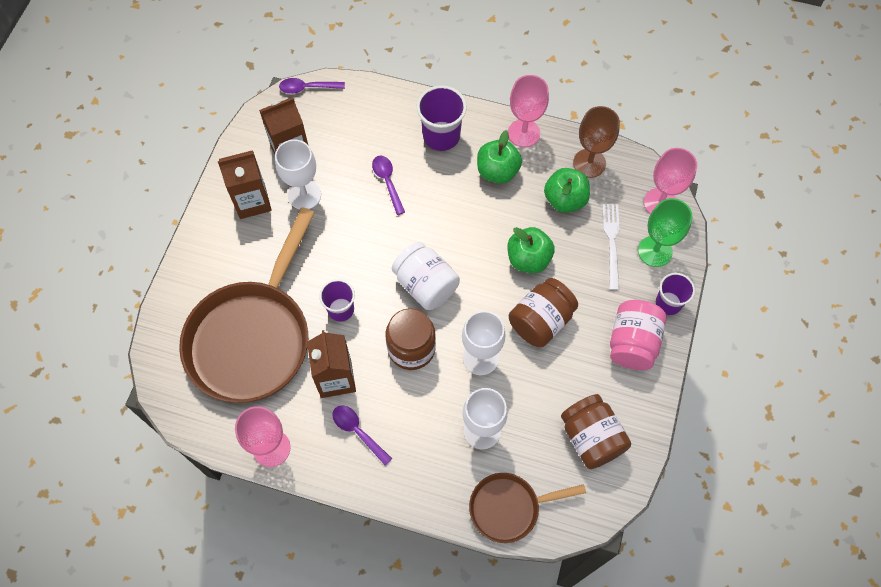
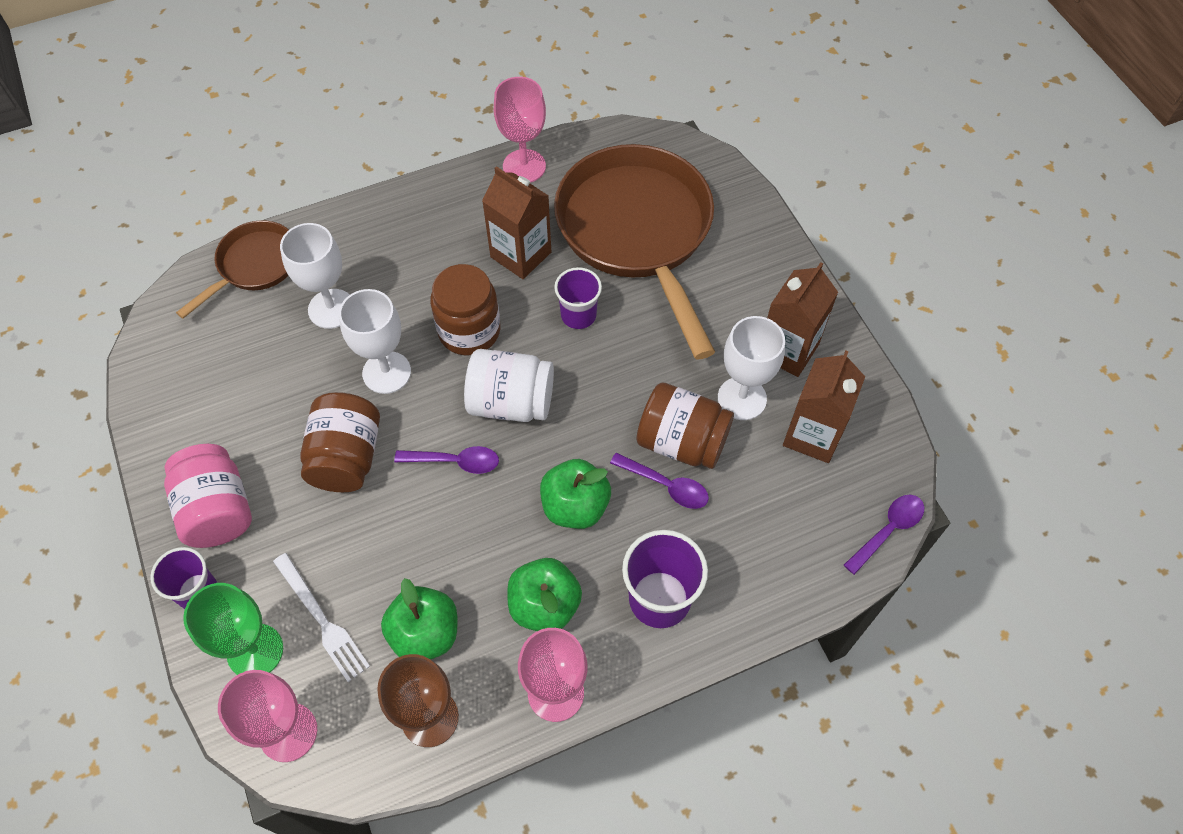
camera: 140 degrees right, 5 degrees down
(358, 431) = (456, 228): purple spoon -> purple spoon (455, 461)
(528, 259) = (415, 518): green apple -> green apple (575, 506)
(591, 438) = (207, 378): brown jar -> brown jar (682, 441)

